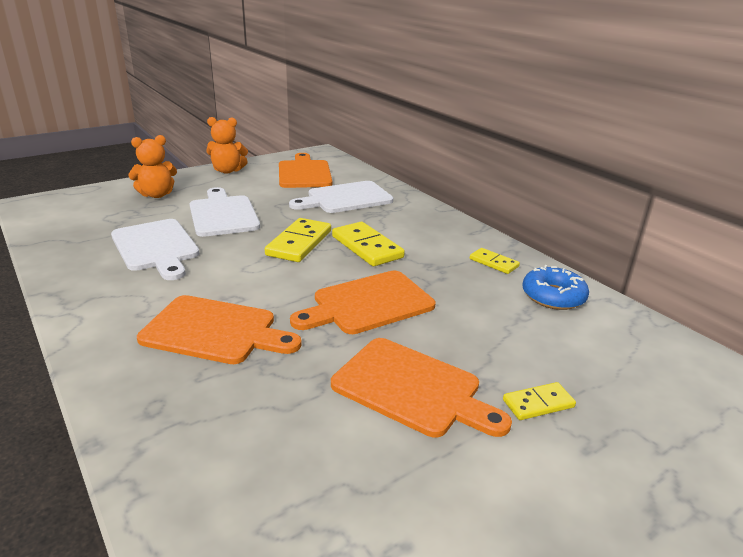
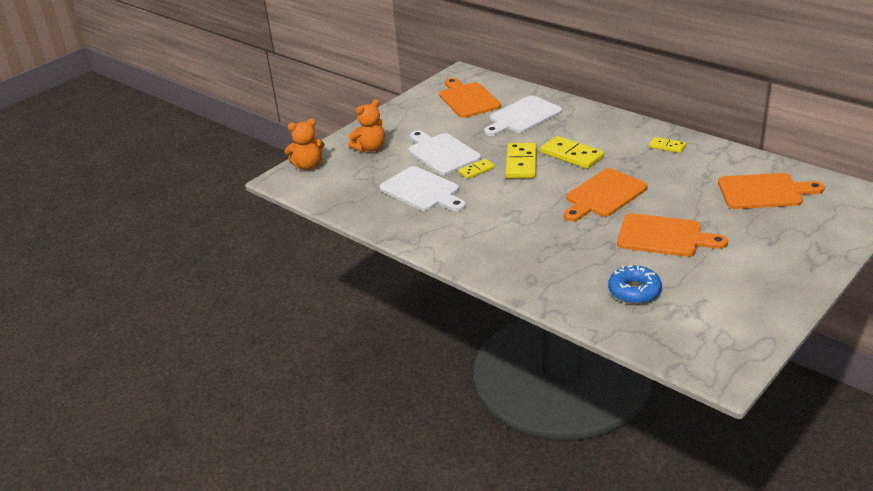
camera: 10 degrees left, 5 degrees up
(214, 331) = (523, 234): orange cutting board -> orange cutting board (764, 192)
(228, 171) = (401, 111): orange teddy bear -> orange teddy bear (308, 166)
(538, 404) = (736, 227): yellow domino -> yellow domino (476, 170)
(553, 296) = (718, 162): blue donut -> blue donut (634, 291)

